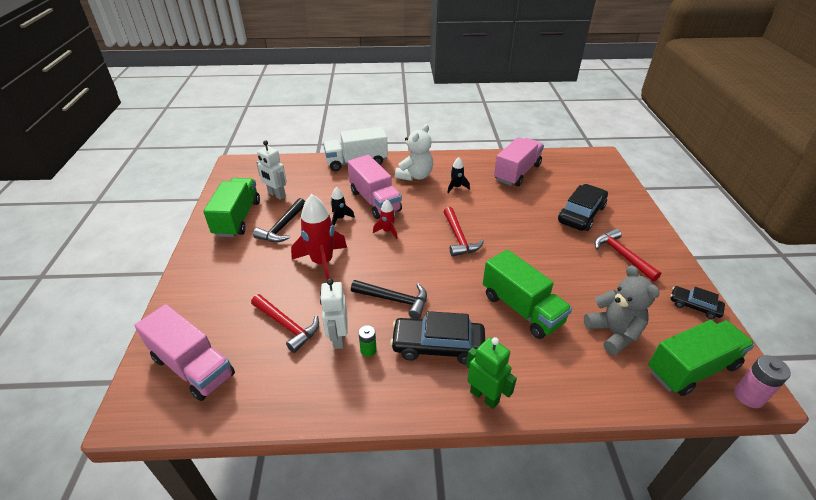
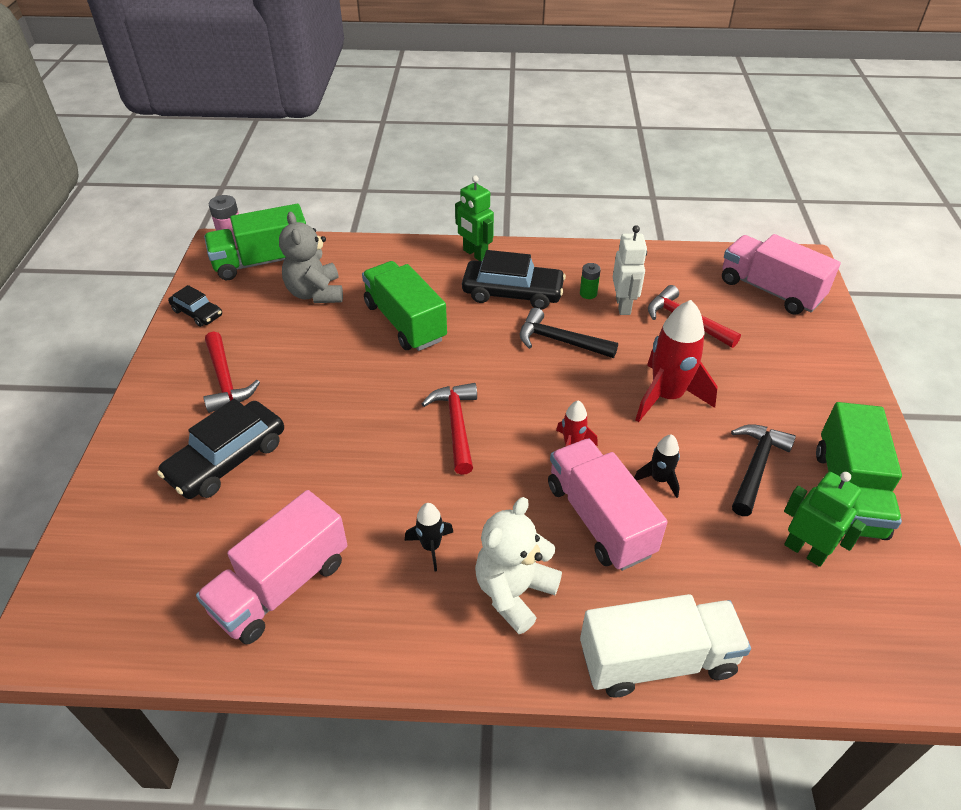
camera: 175 degrees left, 5 degrees up
(276, 195) = (805, 551): white robot -> green robot

